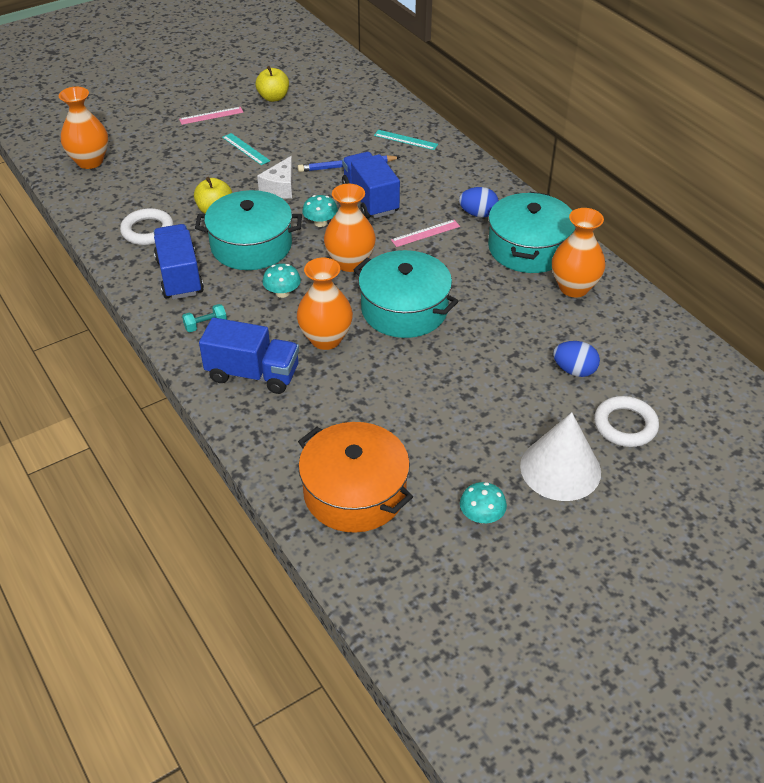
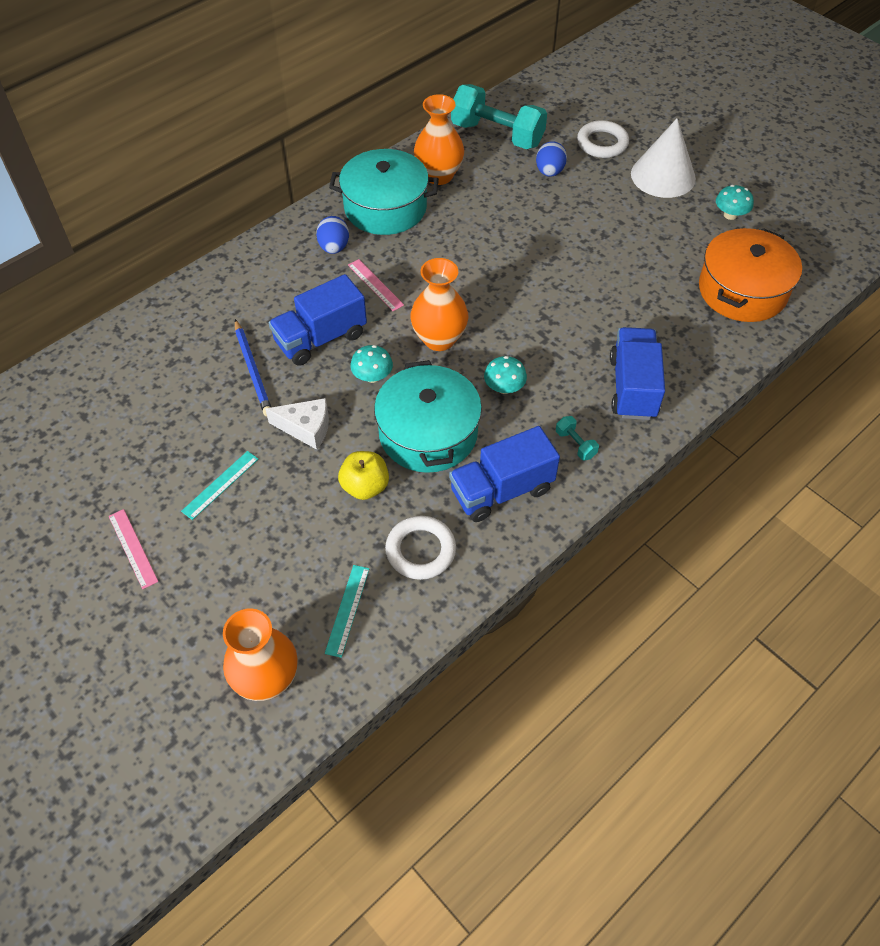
camera: 100 degrees left, 10 degrees up
(273, 97) = (82, 480): yellow apple -> none
(326, 339) = (564, 339): orange vase -> none
(404, 309) = (502, 287): turquoise pot -> none
(405, 140) = (190, 322): turquoise ruler -> turquoise ruler (347, 610)
(642, 339) = (497, 135): none -> turquoise dumbbell

